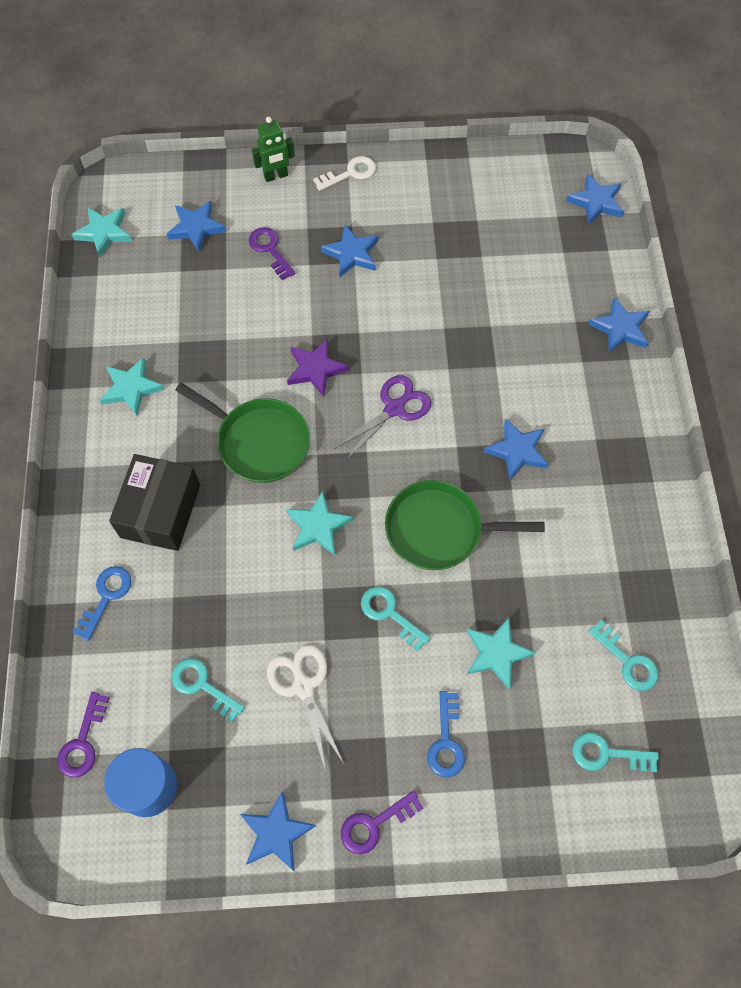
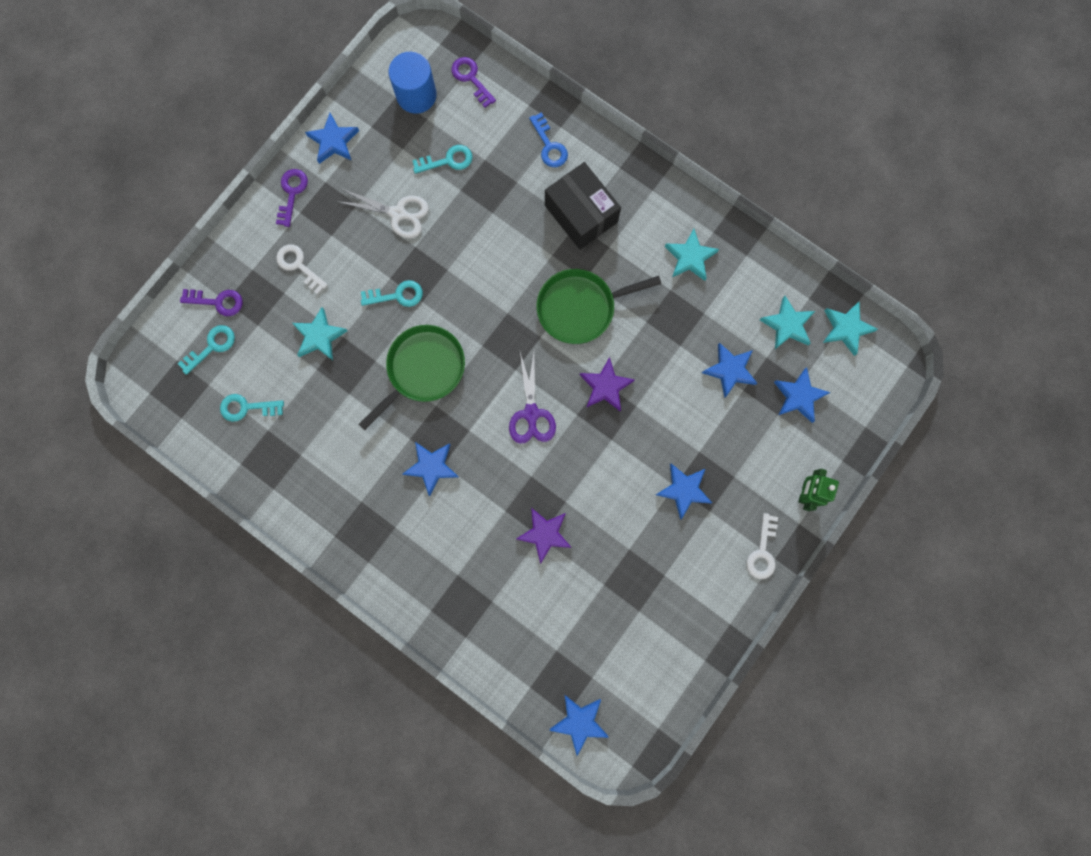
camera: 130 degrees right, 15 degrees up
(270, 250) = (735, 434): purple key -> purple key (218, 302)
(318, 526) = (489, 298): turquoise star -> turquoise star (787, 325)
(446, 741) = (298, 265): blue key -> white key
(485, 323) = (545, 534): none -> purple star
(620, 328) = (459, 629): blue star -> blue star (729, 370)

